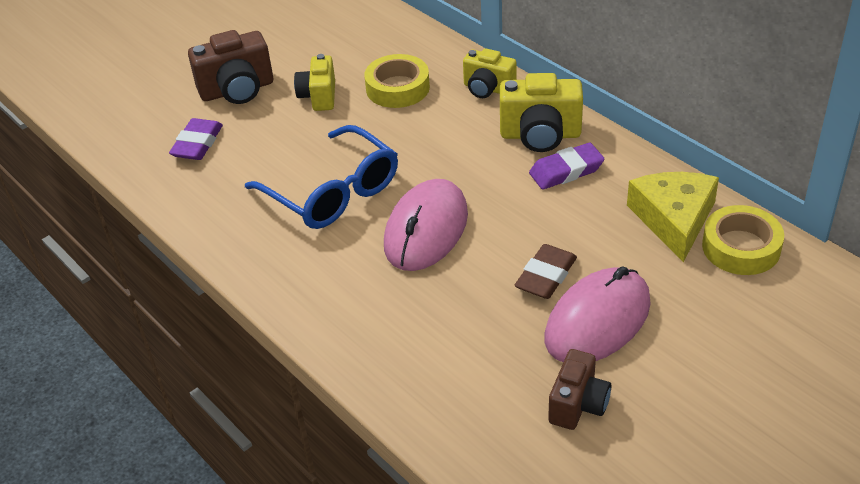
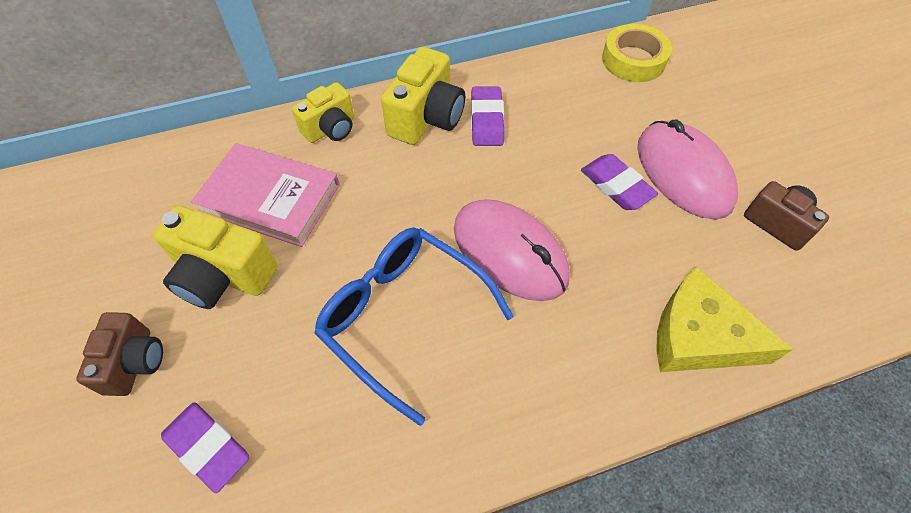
camera: 70 degrees left, 15 degrees up
(237, 90) = (135, 362): brown camera -> brown camera, size x0.66
(319, 96) = (224, 276): yellow camera -> yellow camera, size x1.50
(333, 192) = (403, 317): blue glasses -> blue glasses turned 120 degrees counterclockwise
(397, 88) = (270, 198): yellow tape -> pink book
(546, 276) = (616, 186): brown eraser -> purple eraser
(674, 219) = (584, 81): yellow cheese -> yellow cheese (699, 336)

